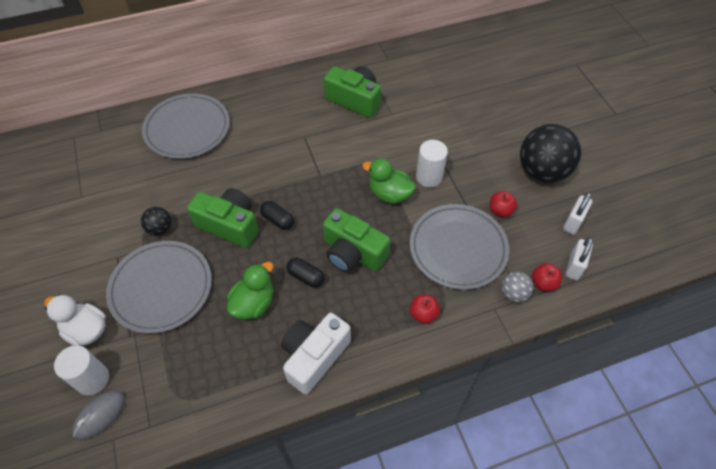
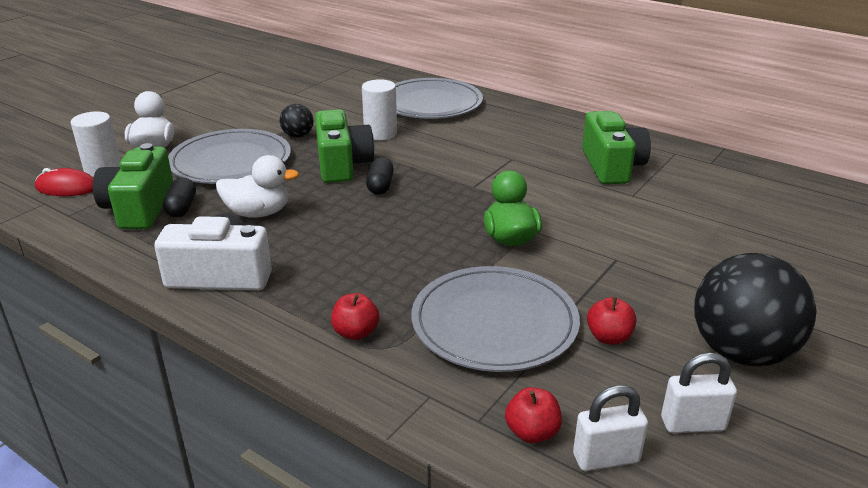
camera: 55 degrees right, 25 degrees down
(100, 415) = (67, 187): grey mouse -> red mouse
(253, 303) = (258, 213): green duck -> white duck
(306, 277) = (324, 230): black capsule -> black capsule (182, 208)
(353, 253) = (391, 246): green camera -> green camera (139, 208)
(429, 177) = (578, 256): white cylinder -> white cylinder (380, 133)
(513, 293) = (476, 406): grey ball -> none

